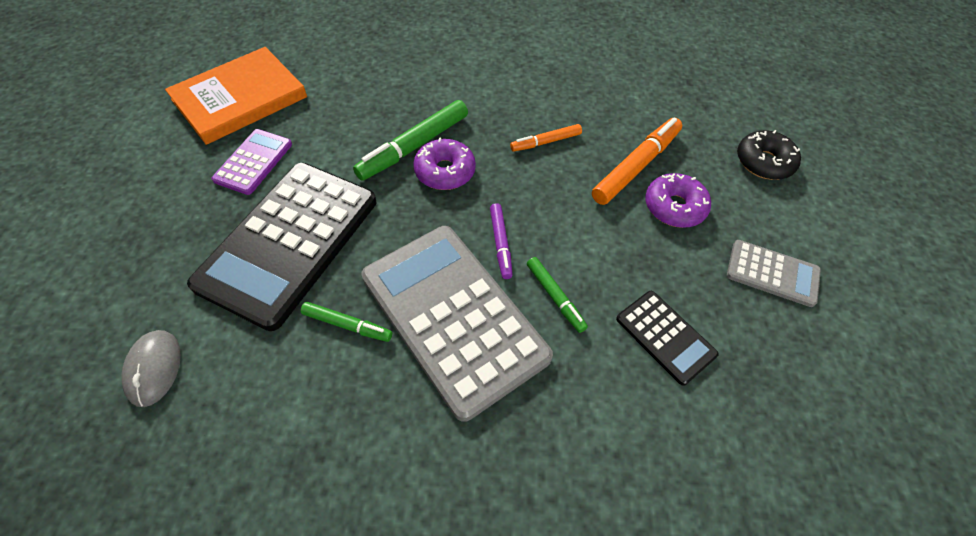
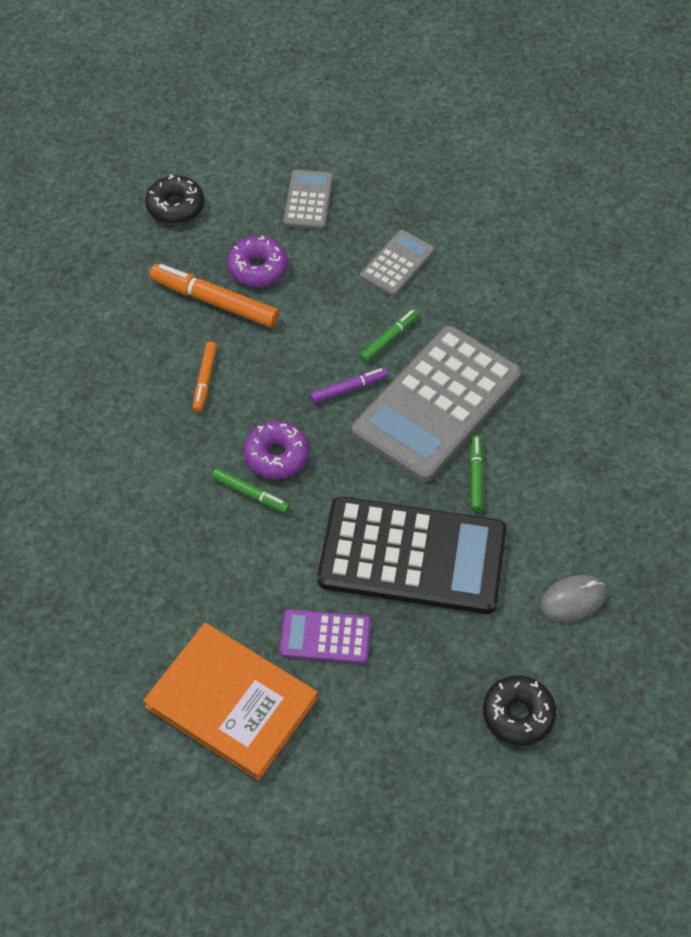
camera: 105 degrees left, 0 degrees up
(83, 276) = (518, 715): none -> black donut
(413, 146) = (250, 494): green marker -> green marker, size x0.57
(545, 142) = (204, 380): orange marker -> orange marker turned 45 degrees clockwise
(665, 337) = (397, 264): black calculator -> grey calculator

